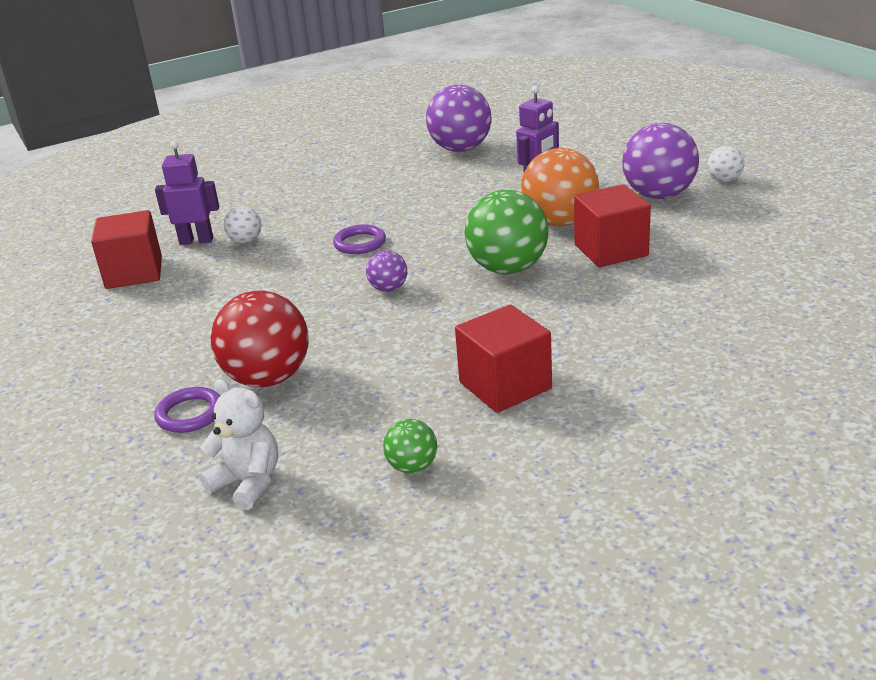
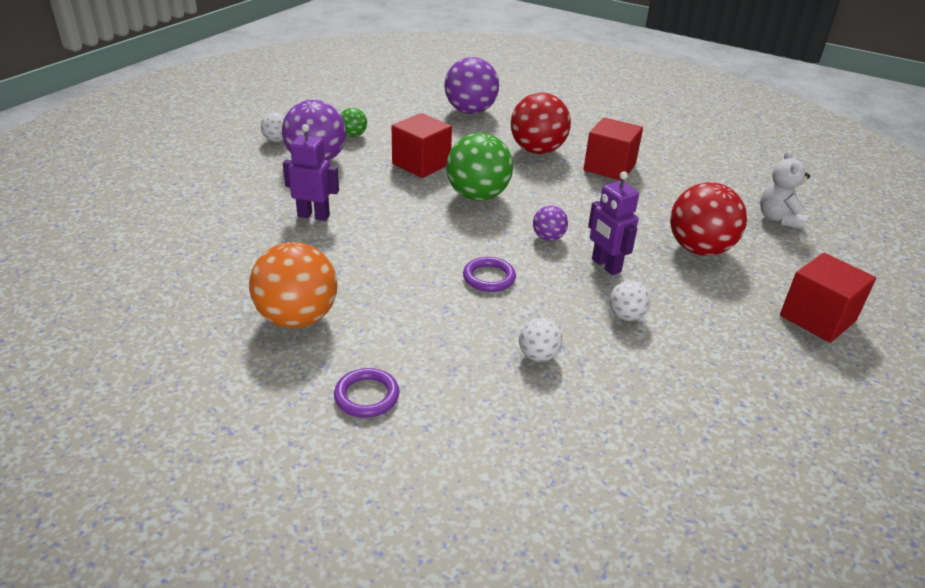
camera: 125 degrees left, 5 degrees up
(134, 272) = (662, 411): red cube -> red cube (817, 318)
(190, 414) = (766, 265): purple ring -> purple ring (367, 396)
(196, 241) = (565, 397): purple robot -> purple robot (605, 266)
(234, 292) = (626, 316): none -> white ball
(412, 467) = (702, 176): green ball -> green ball (353, 135)
(460, 149) = (232, 284): purple ball -> purple ball (470, 111)
(560, 222) = (387, 191): orange ball -> orange ball (297, 318)
(597, 340) = (537, 150): none -> red ball

